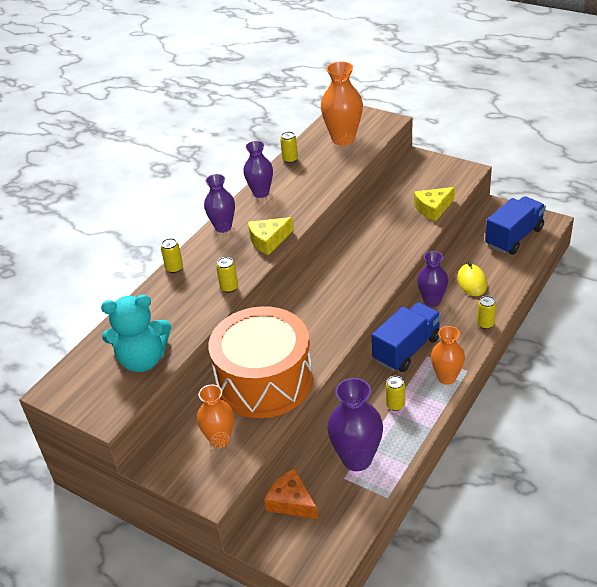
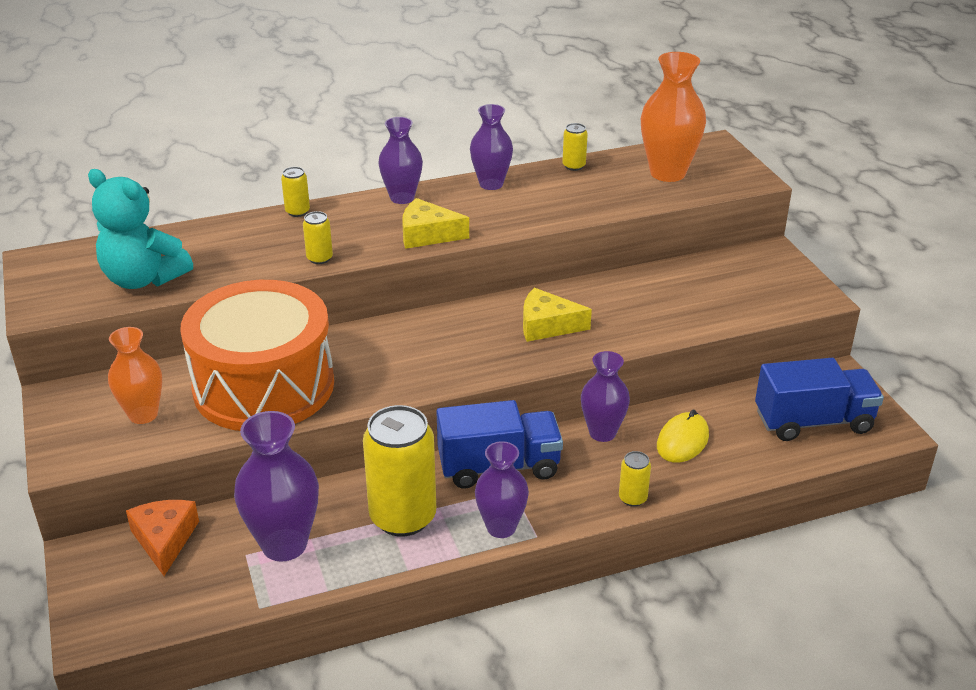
camera: 35 degrees right, 5 degrees down
(395, 405) = (403, 517): yellow can -> yellow can, size x2.28
(433, 208) = (708, 316): yellow cheese -> yellow cheese (547, 325)
(446, 378) = (501, 527): orange vase -> purple vase

